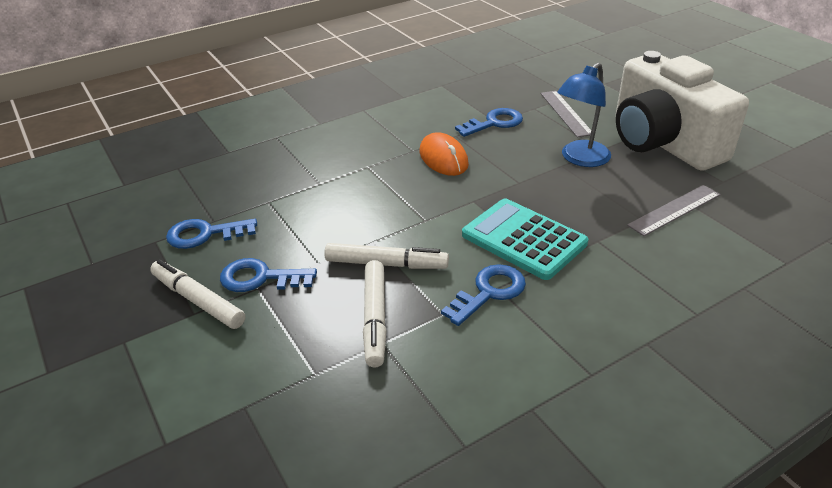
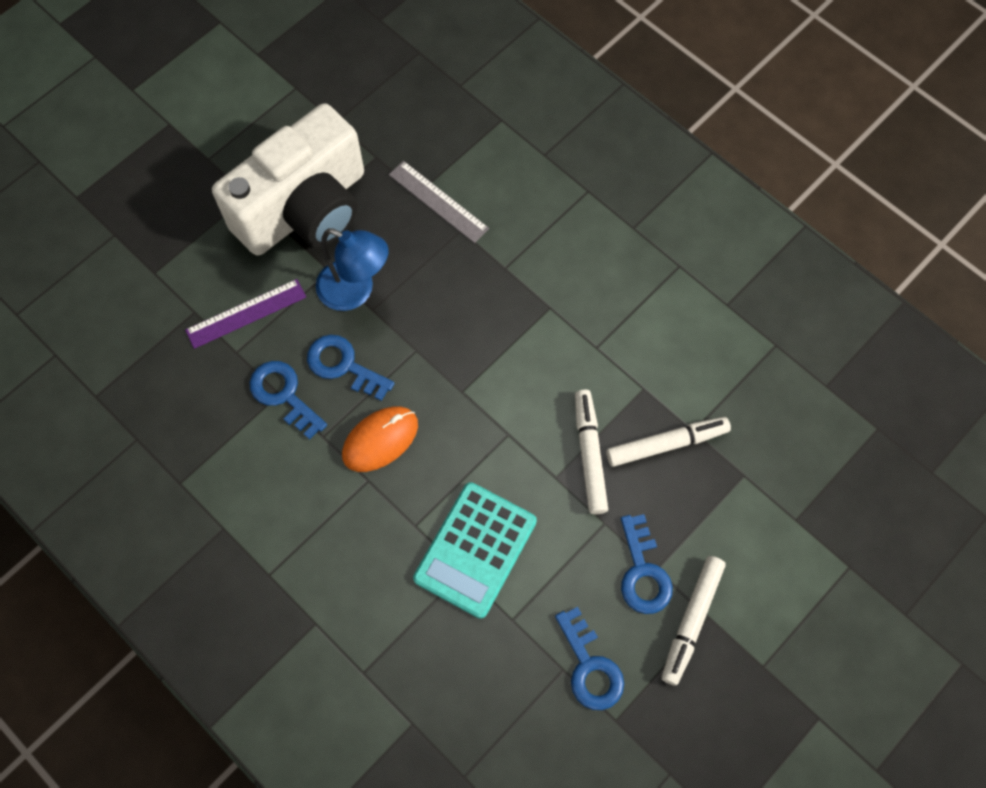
camera: 105 degrees left, 30 degrees up
(489, 292) = (605, 353): blue key -> blue key (344, 365)
(524, 239) = (519, 333): turquoise calculator -> turquoise calculator (475, 550)
(566, 113) = (246, 313): grey ruler -> purple ruler

